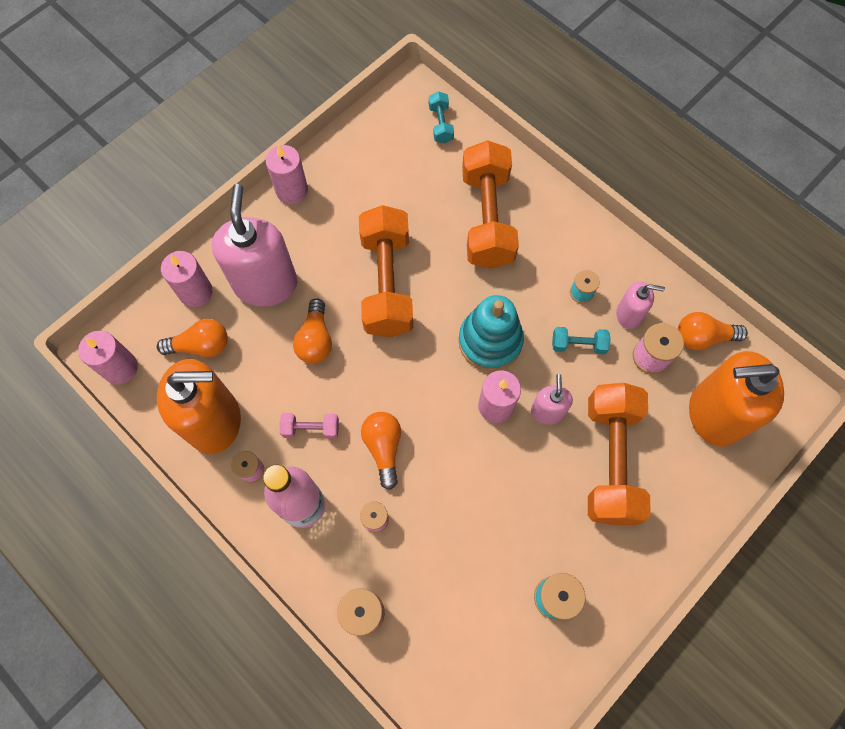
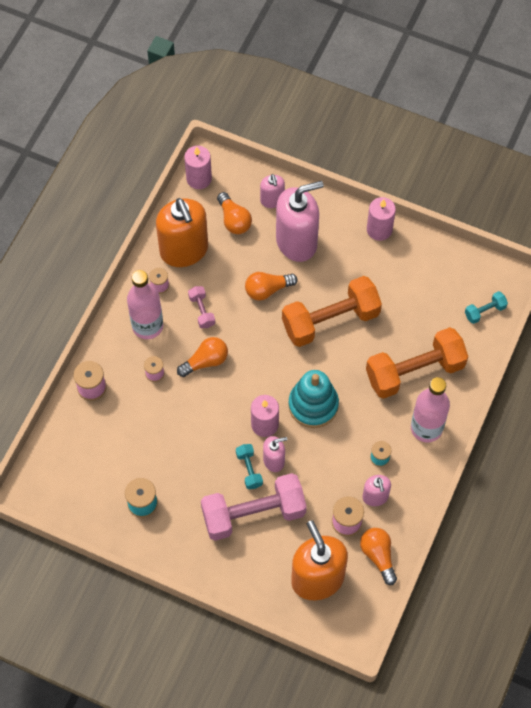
camera: 70 degrees right, 5 degrees down
(195, 292) = (272, 200): pink candle -> pink soap dispenser
(561, 232) = (426, 428): none -> pink bottle
(578, 344) = (335, 467): turquoise dumbbell -> turquoise dumbbell (249, 469)
(610, 460) = (253, 514): orange dumbbell -> pink dumbbell

